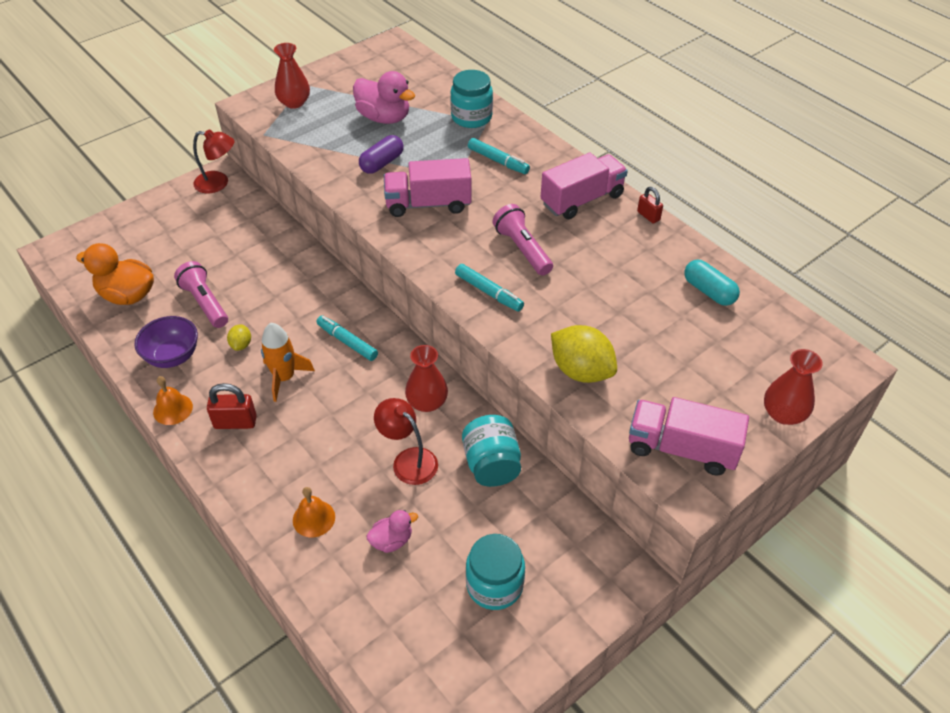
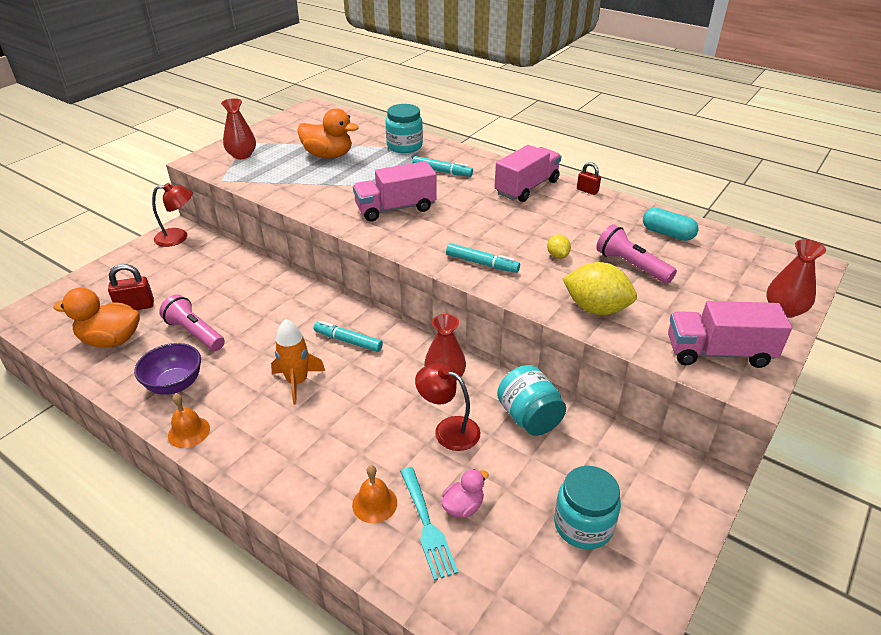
camera: 15 degrees left, 10 degrees down
(235, 422) = (260, 431): red padlock -> red padlock (135, 306)
(241, 345) = (243, 362): yellow lemon -> yellow lemon (557, 255)
(352, 550) = (427, 525): none -> turquoise fork
(382, 163) = (340, 186): purple capsule -> none
(384, 118) = (328, 155): pink duck -> orange duck
(522, 249) = (495, 228): pink flashlight -> pink flashlight (631, 266)

